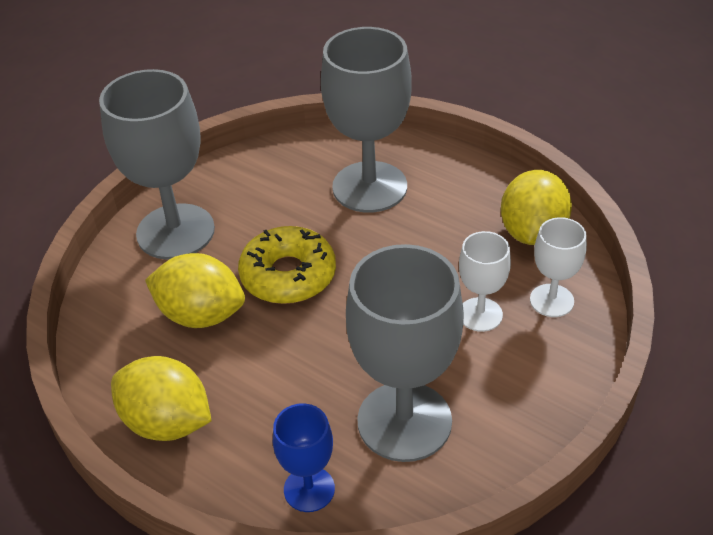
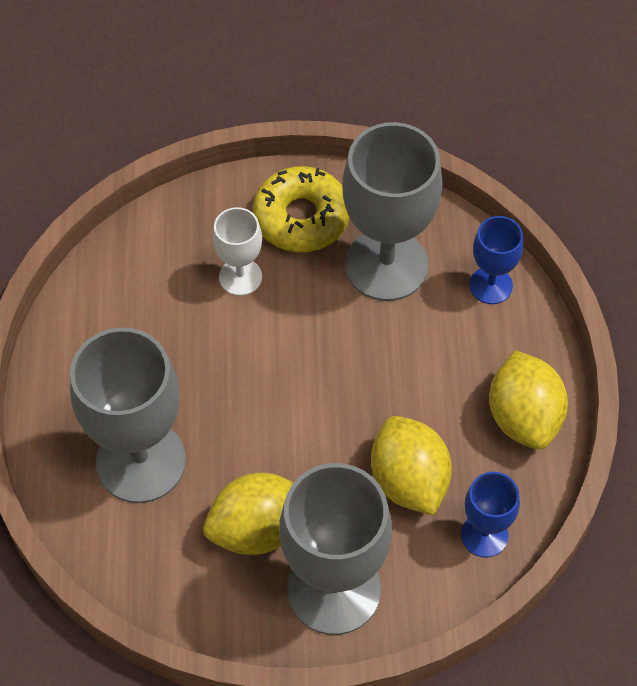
camera: 130 degrees left, 15 degrees up
(113, 332) = (484, 535): none -> blue goblet
(288, 275) = (309, 447): yellow donut -> yellow donut (301, 218)
(532, 232) = (109, 293): yellow lemon -> yellow lemon (258, 529)
(551, 300) = (185, 238): white goblet -> none

